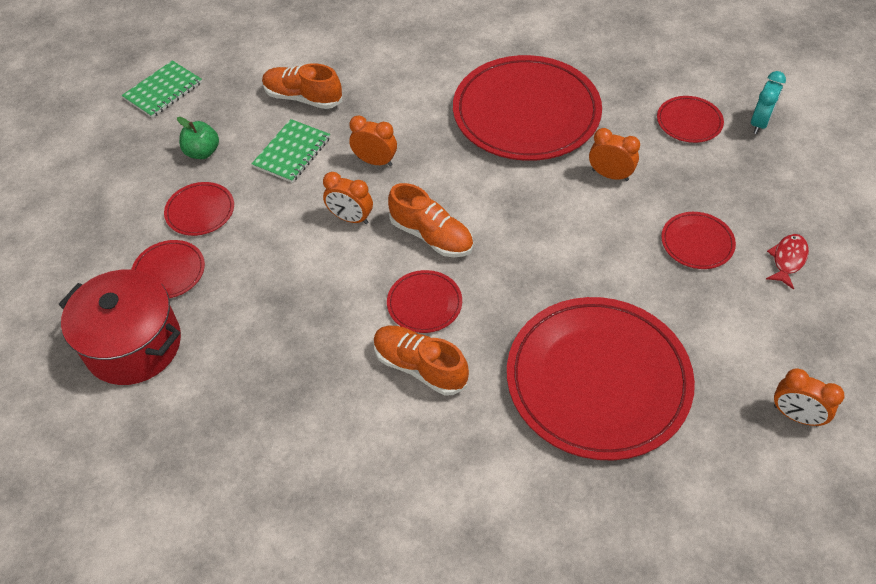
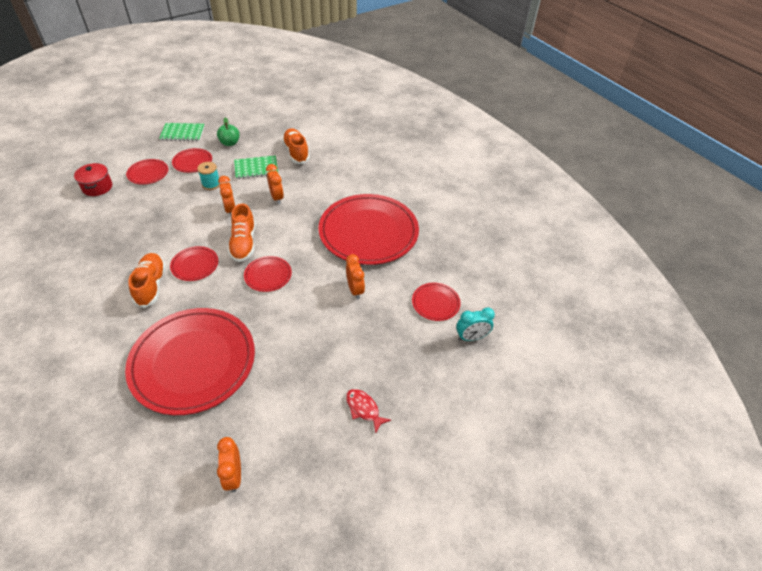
camera: 45 degrees right, 5 degrees down
(133, 345) = (97, 187): red pot -> red pot, size x0.57
(163, 91) = (257, 112): green notebook -> green notebook (182, 133)
(274, 213) = (211, 184): none -> turquoise spool
(697, 243) = (337, 356): red plate -> red plate (268, 275)
(787, 259) = (364, 409): red fish -> red fish turned 120 degrees counterclockwise

